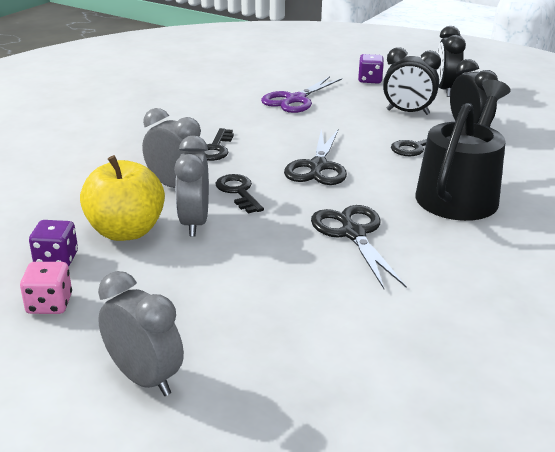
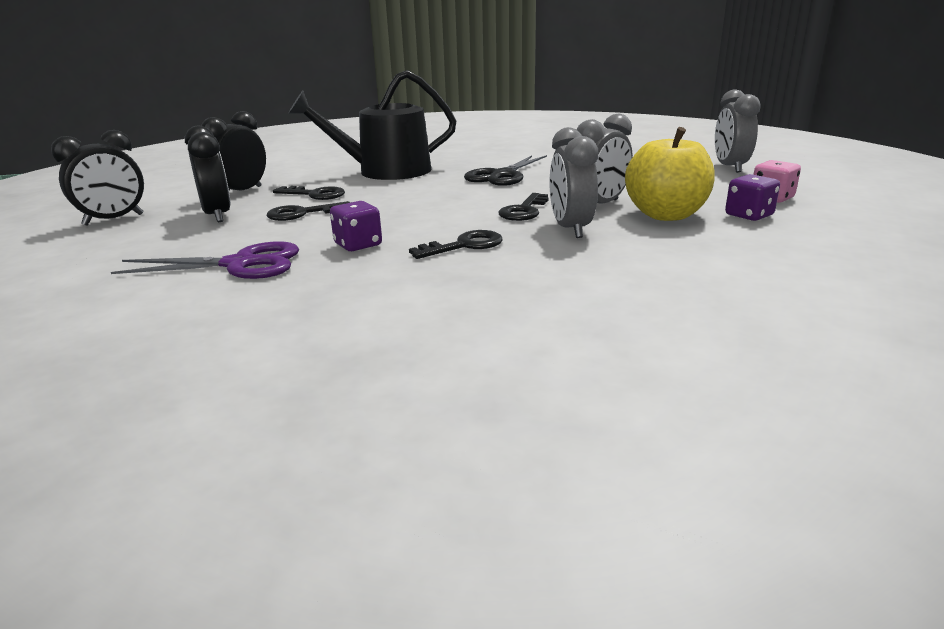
camera: 130 degrees left, 5 degrees down
(318, 166) = (420, 206): black scissors -> none
(368, 132) = (303, 213): none -> black key
(370, 80) = (101, 255): purple dice -> purple dice (358, 245)

